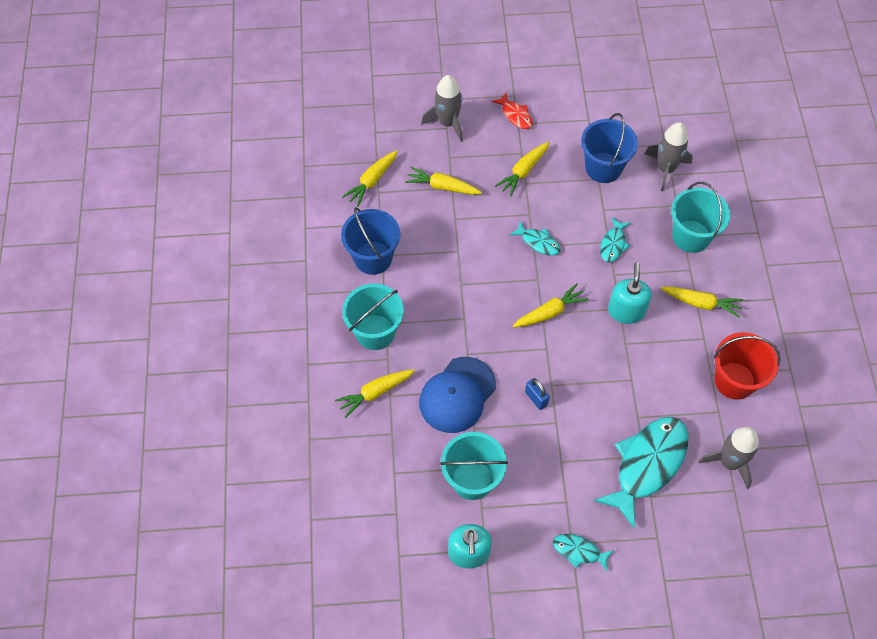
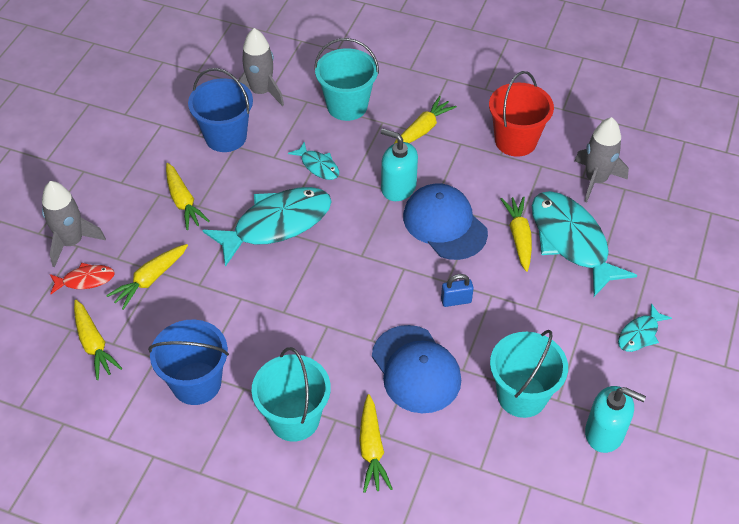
camera: 65 degrees left, 10 degrees down
(515, 115) = (109, 179): red fish -> red fish (85, 280)
(538, 242) = (276, 224): turquoise fish -> turquoise fish, size x2.11
(550, 312) = (364, 248): yellow carrot -> yellow carrot (519, 237)
(608, 360) = (444, 224): none -> blue cap

